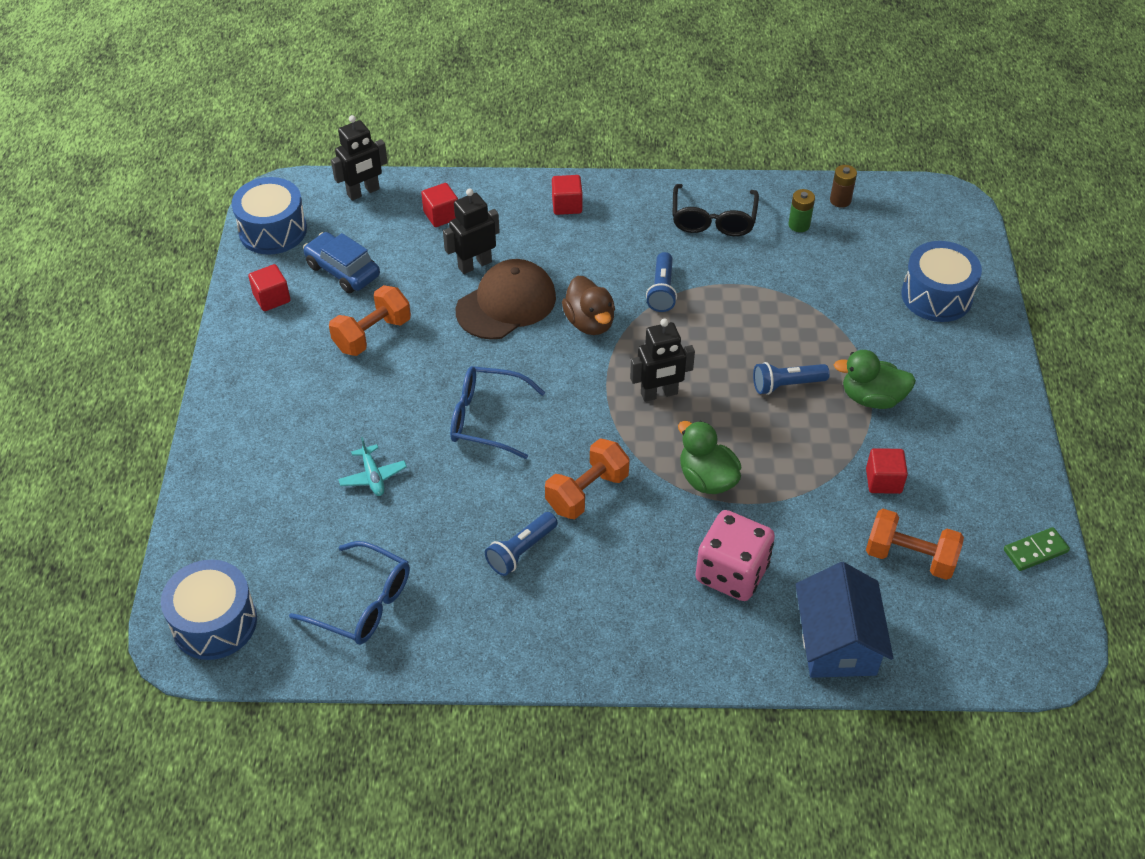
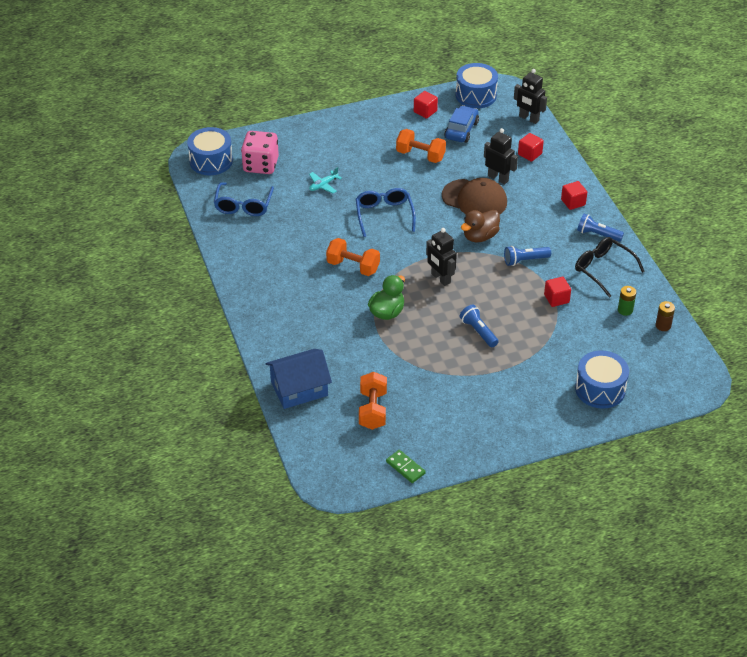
camera: 70 degrees right, 5 degrees down
(521, 551) = (301, 252): blue flashlight -> blue flashlight (597, 234)
(713, 220) = (603, 269): black glasses -> black glasses turned 60 degrees clockwise
(732, 573) = (325, 336): pink dice -> pink dice (261, 165)
(872, 398) = (489, 372): green duck -> none
(883, 481) = (425, 389): red cube -> red cube (556, 298)

